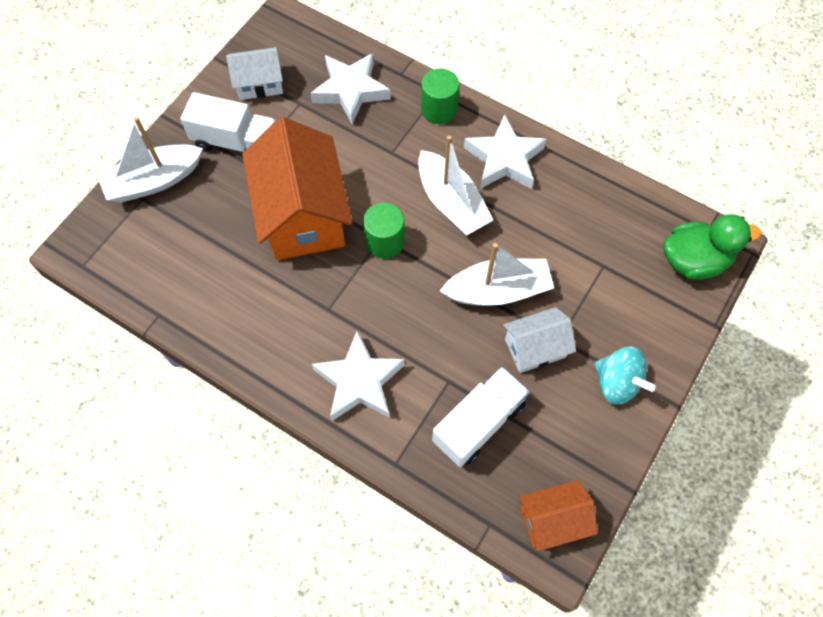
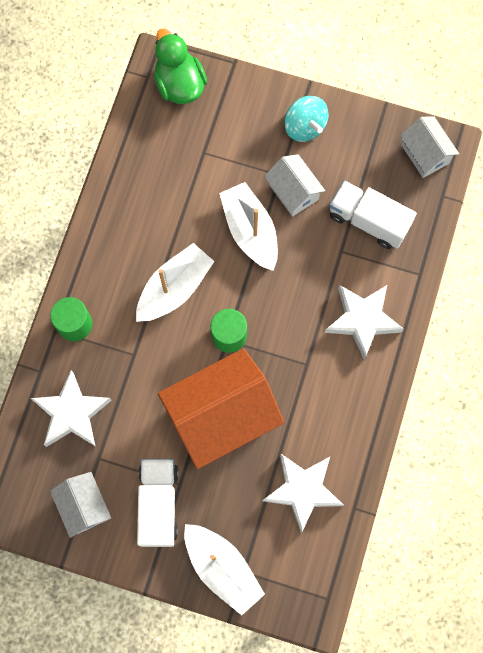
camera: 105 degrees left, 10 degrees up
(504, 159) = (116, 253): white star -> white star (302, 490)
(552, 520) = (425, 154): orange house -> white house
(617, 383) = (305, 127): turquoise spinning top -> turquoise spinning top turned 120 degrees clockwise

